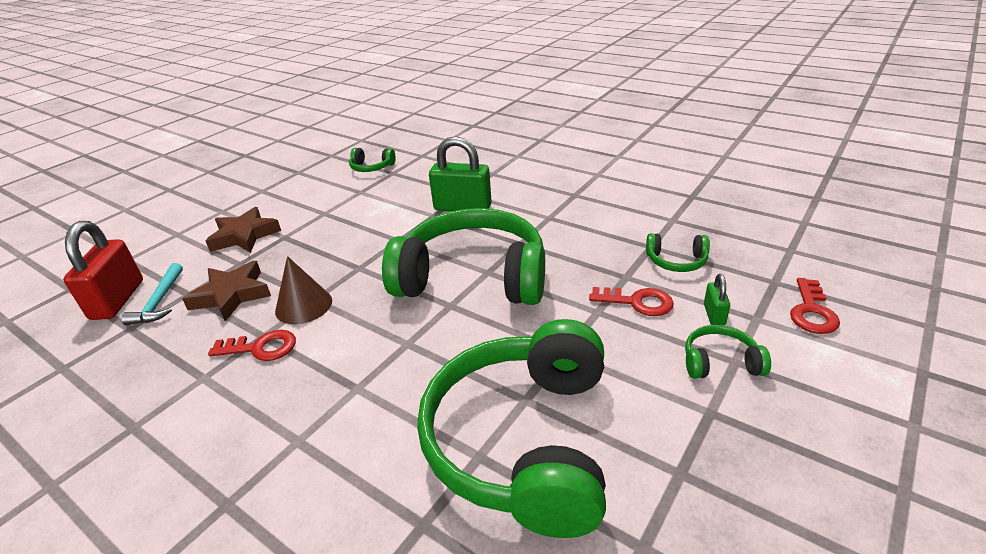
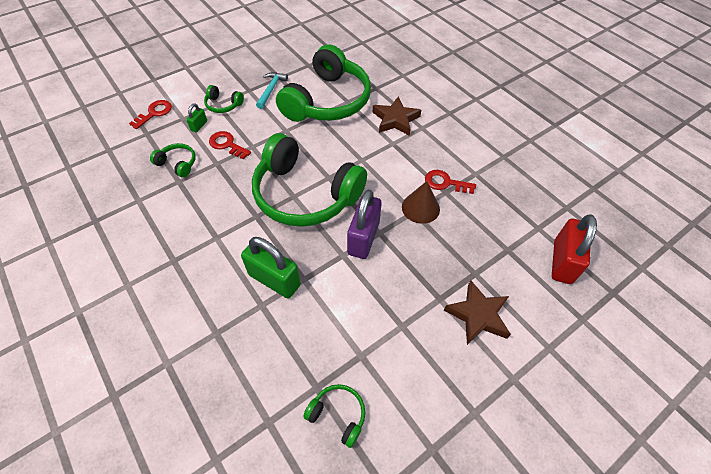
camera: 165 degrees left, 20 degrees up
(159, 301) = (527, 248): turquoise hammer -> turquoise hammer (271, 90)
(232, 295) = (473, 236): brown star -> brown star (395, 120)
(378, 258) = (363, 238): none -> purple padlock

